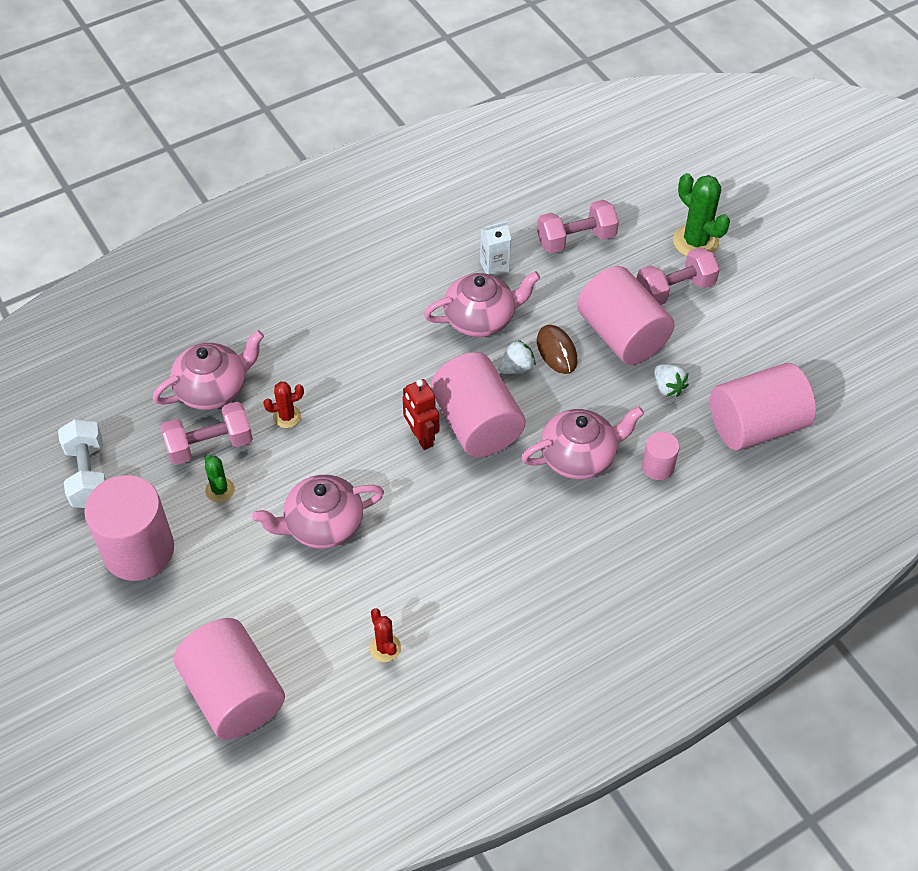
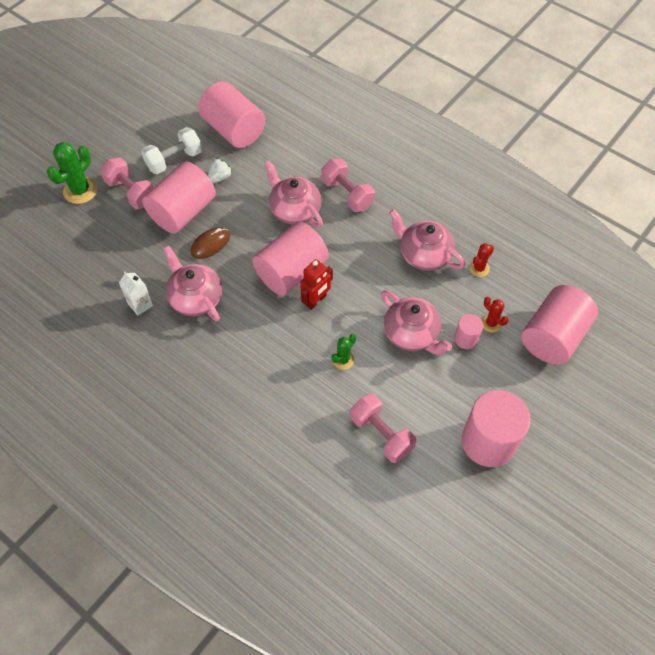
camera: 110 degrees left, 5 degrees up
(88, 475) = (446, 510): white dumbbell -> white dumbbell (174, 160)
(213, 389) = (329, 455): pink teapot -> pink teapot (424, 254)
(220, 490) = (415, 410): green cactus -> green cactus (343, 360)
(287, 417) = (334, 392): red cactus -> red cactus (491, 323)
(516, 368) = (234, 263): white strawberry -> none
(576, 240) = (97, 261): pink dumbbell -> pink dumbbell (347, 194)
(657, 467) = (285, 169): pink cylinder -> pink cylinder (466, 338)

